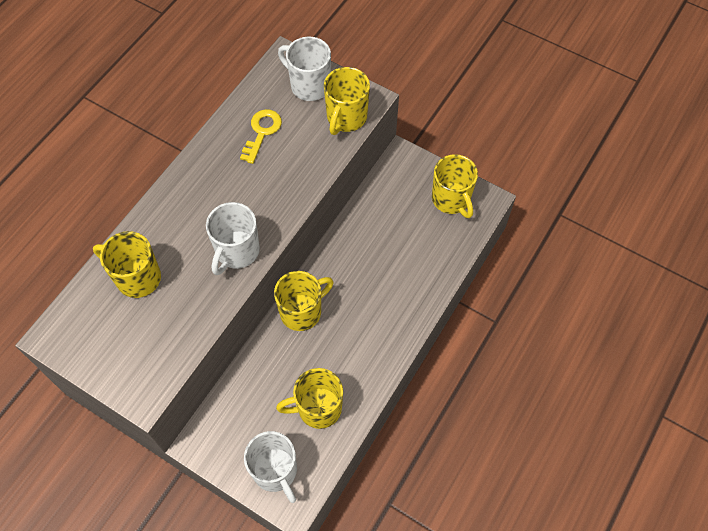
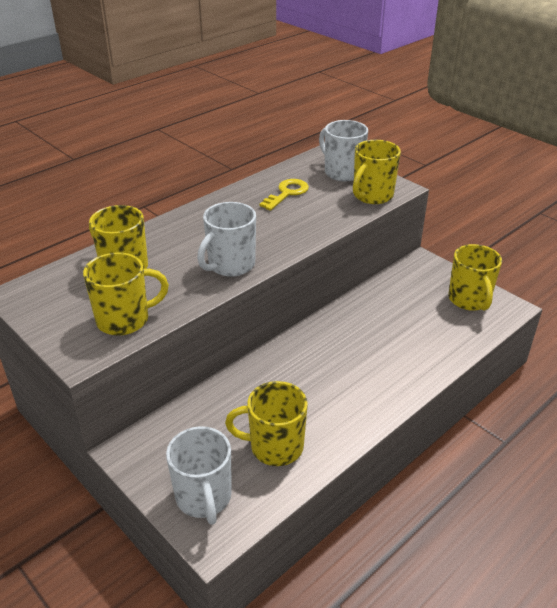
camera: 15 degrees right, 25 degrees down
(302, 312) = (284, 359): yellow mug -> yellow mug (124, 320)

